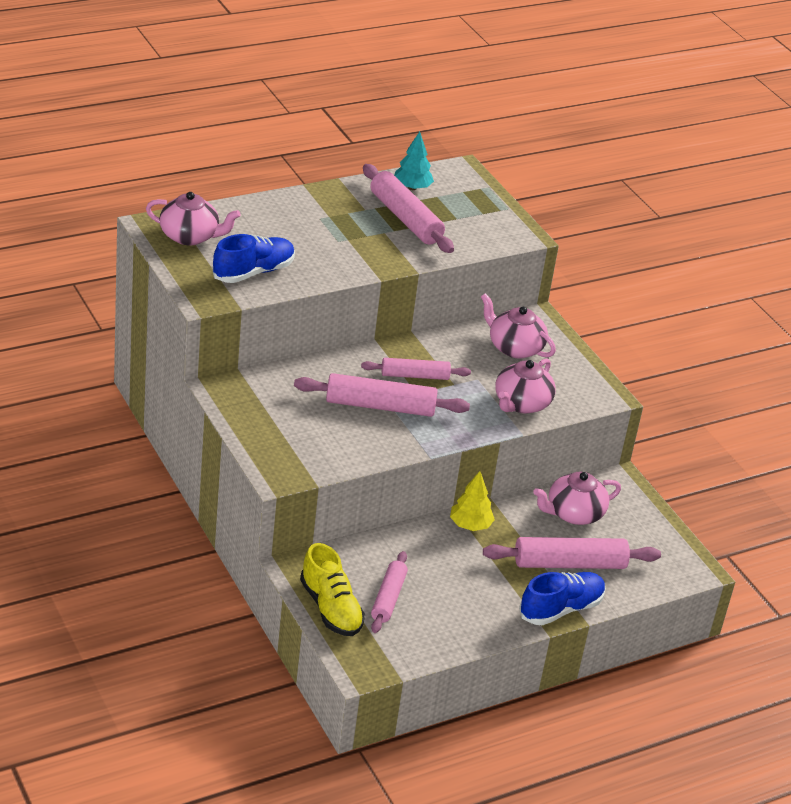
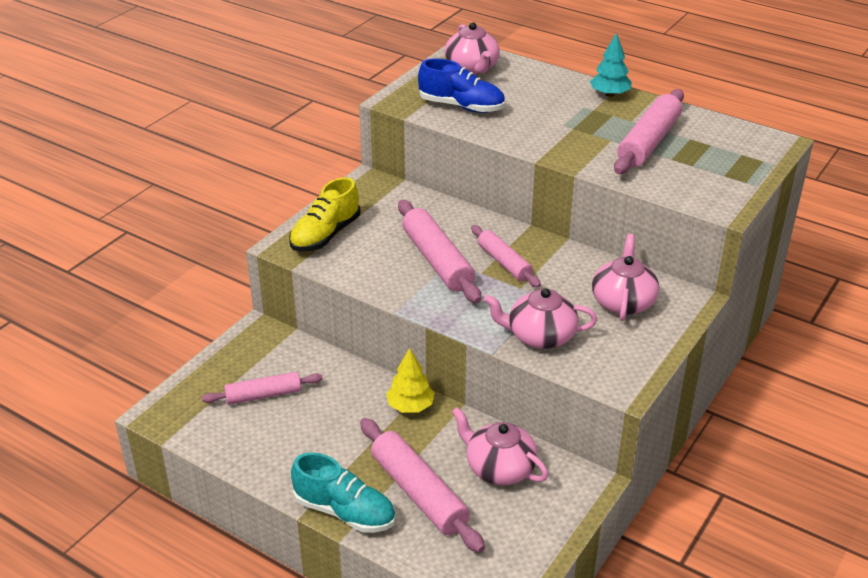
camera: 65 degrees right, 0 degrees up
(331, 608) = (222, 368): yellow shoe -> yellow shoe (325, 235)
(412, 187) = (703, 129): turquoise tree -> turquoise tree (609, 94)
(561, 609) = (344, 511): blue shoe -> turquoise shoe

